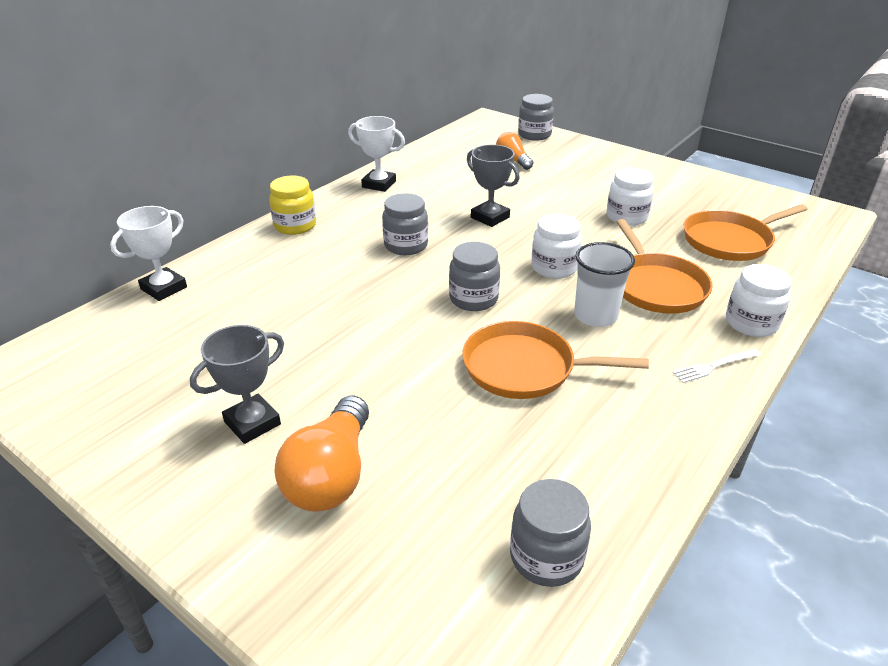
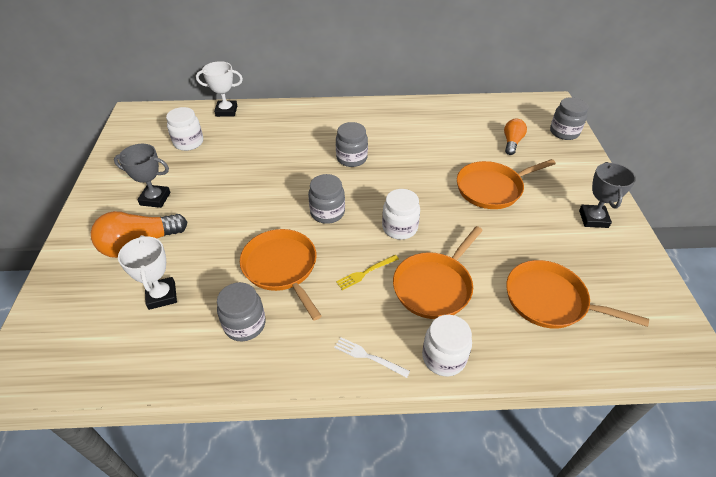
camera: 50 degrees right, 10 degrees up
(295, 226) = (324, 112): yellow jar -> none
(379, 184) = (404, 111): white trophy -> white trophy (162, 295)
(490, 217) = (424, 172): grey trophy -> grey trophy (593, 219)
(546, 557) = (135, 353): grey jar -> grey jar (245, 324)
(561, 198) = (492, 188): none -> orange pan
(595, 316) = (366, 272): white cup -> yellow fork
(626, 217) = (509, 230): white jar -> white jar (188, 142)

